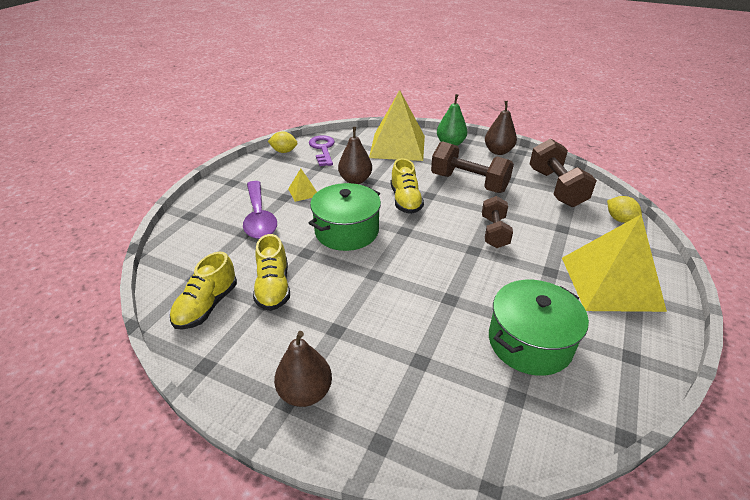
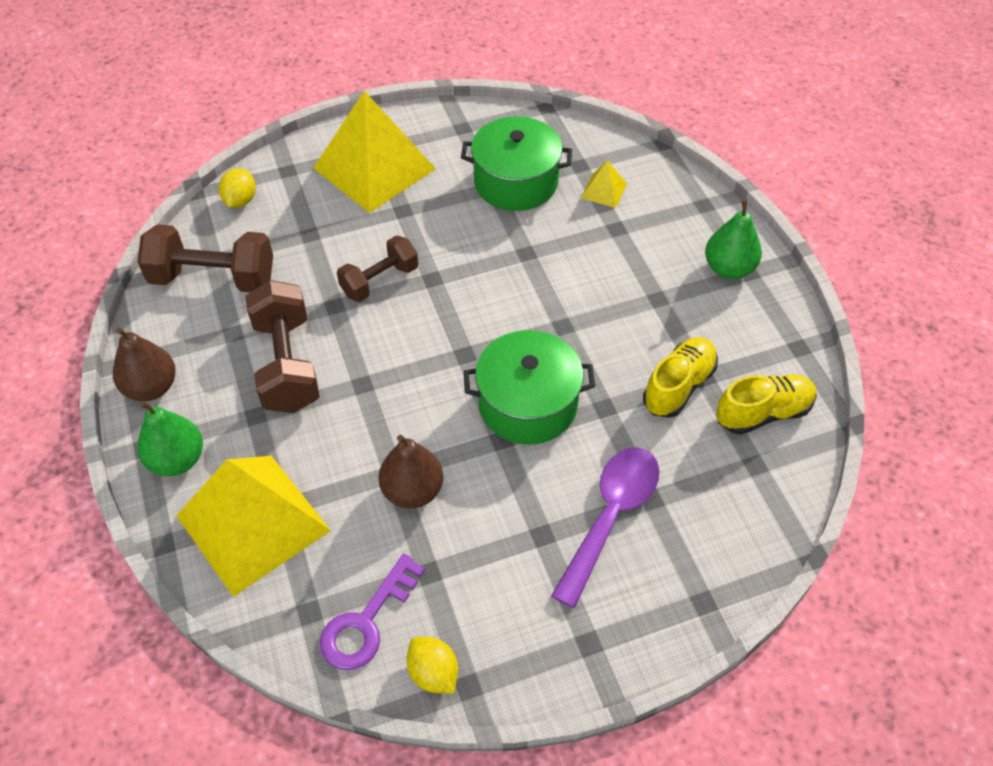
camera: 135 degrees left, 15 degrees up
(303, 192) = (507, 524): yellow pyramid -> yellow pyramid (603, 190)
(305, 392) = (728, 268): brown pear -> green pear
(405, 201) = (402, 398): yellow shoe -> none
(556, 188) = (213, 278): brown dumbbell -> brown dumbbell turned 60 degrees clockwise

